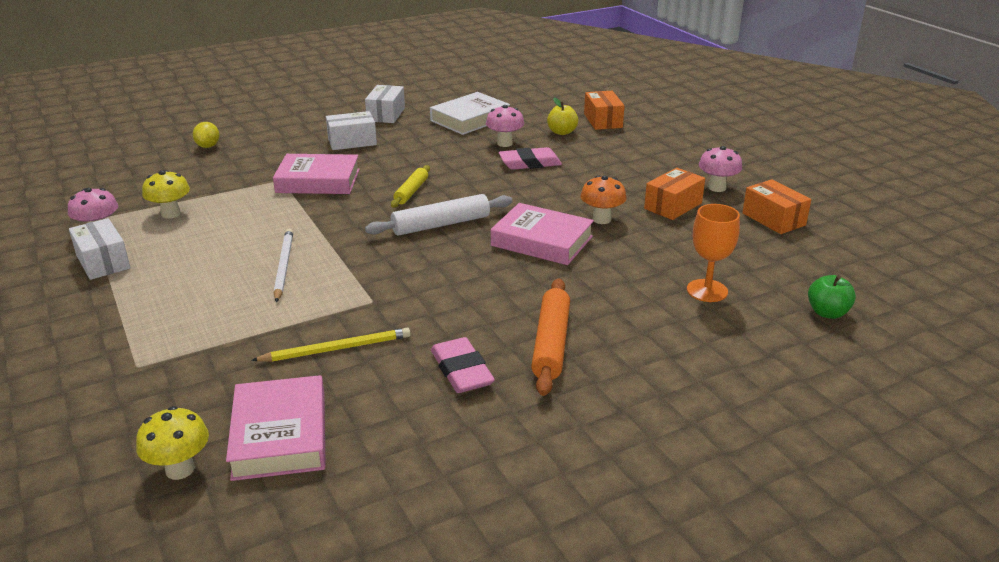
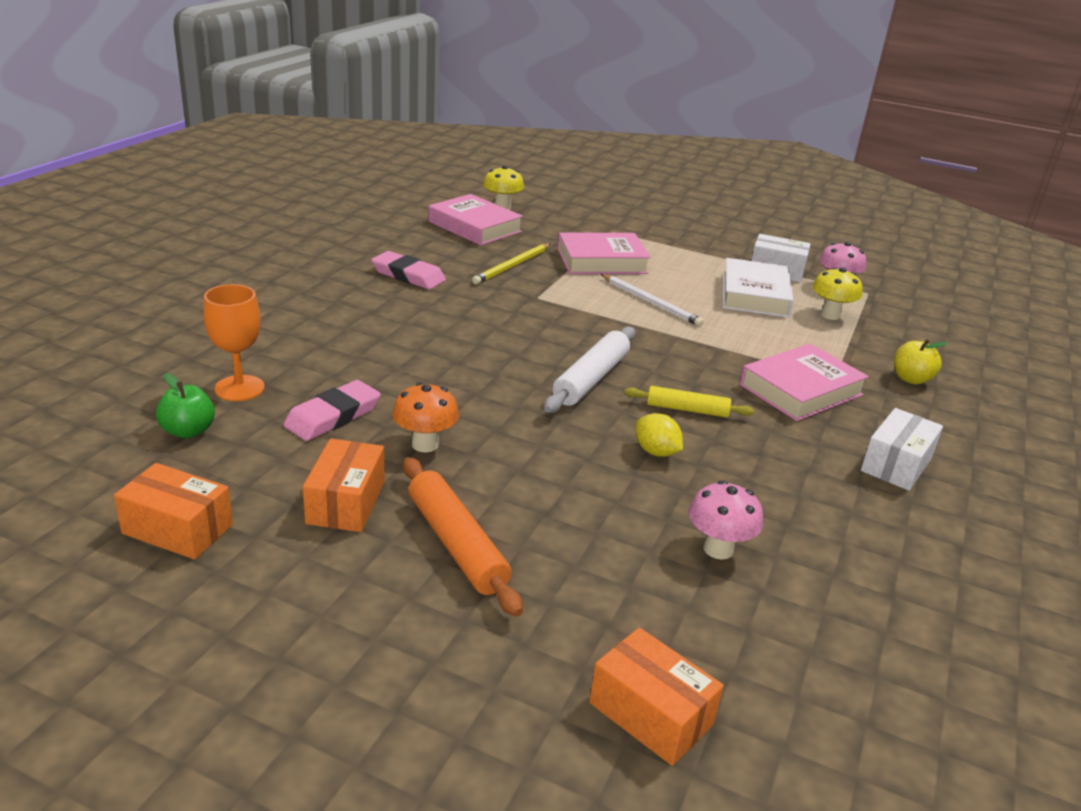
camera: 140 degrees right, 0 degrees up
(208, 146) = (1002, 395): yellow lemon -> yellow lemon (656, 452)
(386, 114) = (982, 547): white box -> none
(411, 192) = (687, 409): yellow rolling pin -> yellow rolling pin turned 60 degrees counterclockwise
(470, 119) = (860, 595): white book -> white book (754, 295)
(530, 163) = (625, 516): pink eraser -> pink eraser (333, 416)
(542, 241) = (464, 392): pink book -> pink book (601, 261)
(551, 343) = (358, 306): orange rolling pin -> orange rolling pin (456, 544)
(562, 132) = (676, 627): yellow apple -> yellow apple (911, 379)
(717, 188) = (295, 572): pink mushroom -> none
(827, 313) = (91, 401): green apple -> green apple (188, 431)

